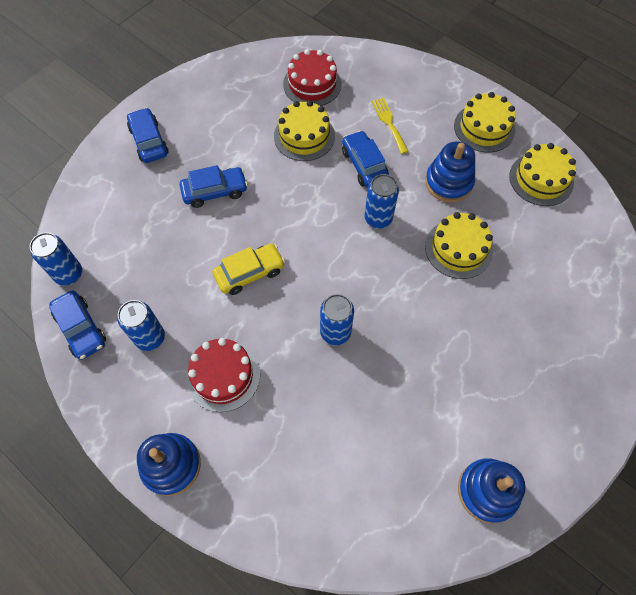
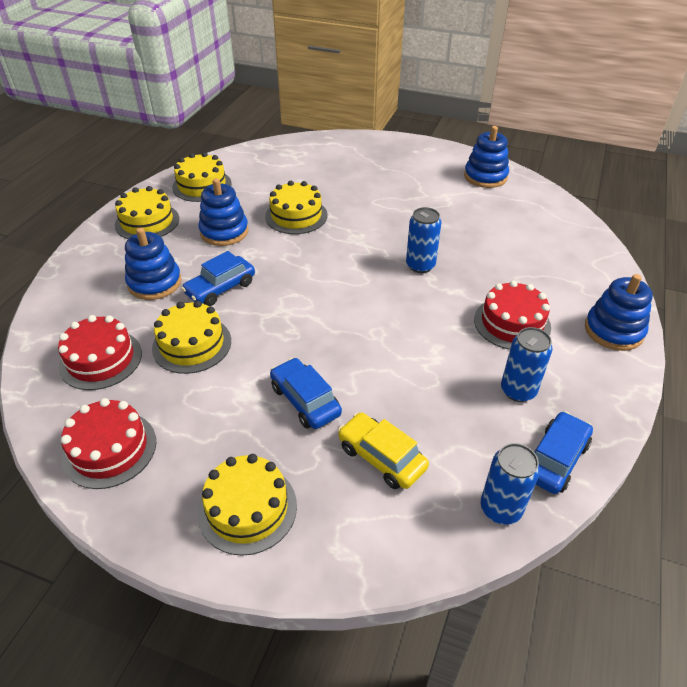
camera: 110 degrees left, 20 degrees down
(149, 141) = (247, 508): blue car -> yellow cake
(229, 83) = (109, 449): none -> red cake
(249, 273) = (395, 337): yellow car -> yellow car (381, 457)
(378, 218) = (285, 265): blue can -> none
(389, 123) = (155, 283): yellow fork -> blue stacking toy

